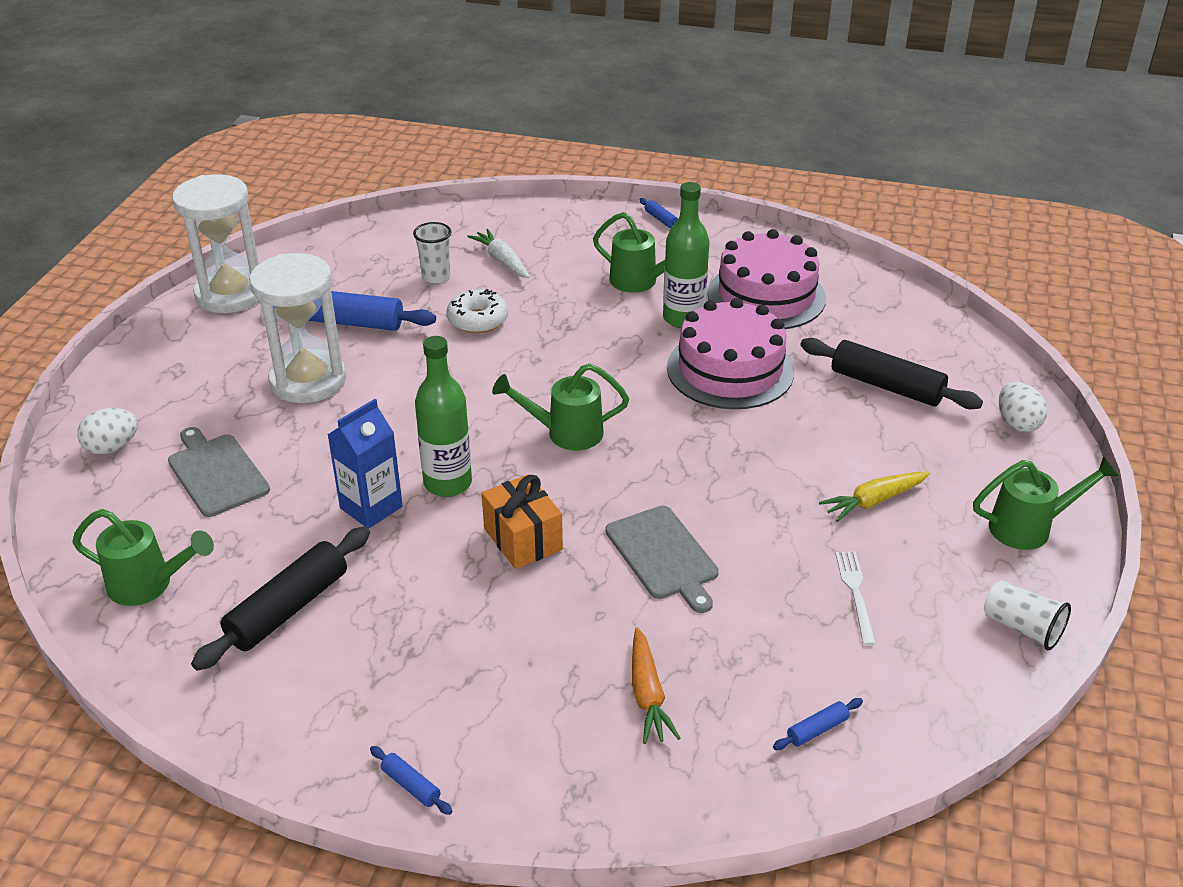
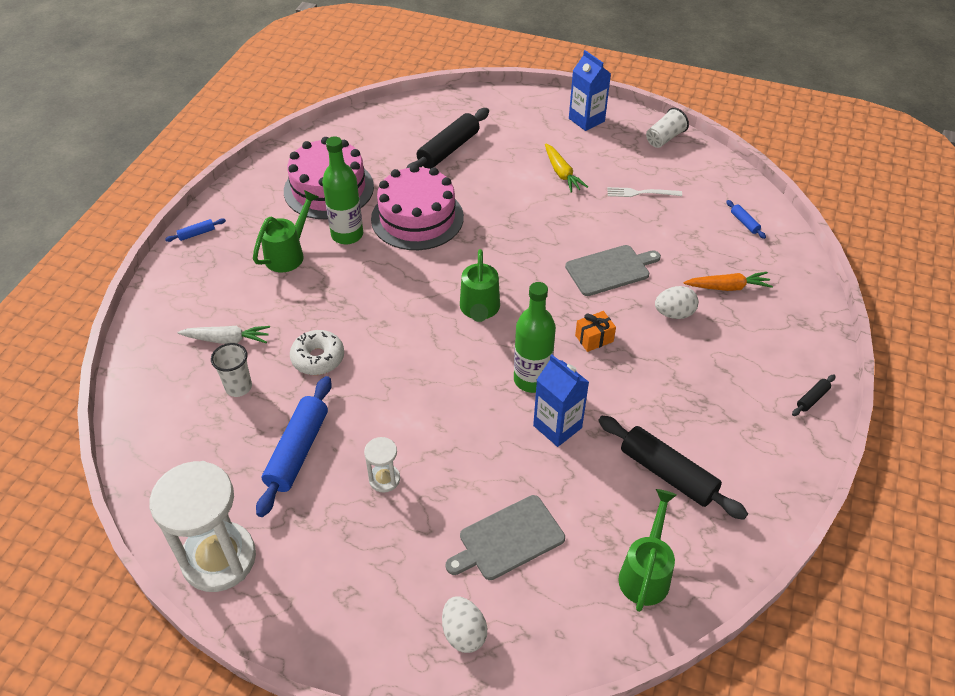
camera: 85 degrees left, 10 degrees up
(308, 381) = (384, 479): white hourglass -> white hourglass, size x0.45
(411, 785) = (812, 398): blue rolling pin -> black rolling pin
(502, 261) = (227, 339): white carrot -> white carrot turned 150 degrees counterclockwise
(523, 539) = (594, 338): orange gift -> orange gift, size x0.64
(1017, 423) = (494, 105): white egg -> white egg (674, 314)
(1029, 527) = (586, 120): green watering can -> blue carton

